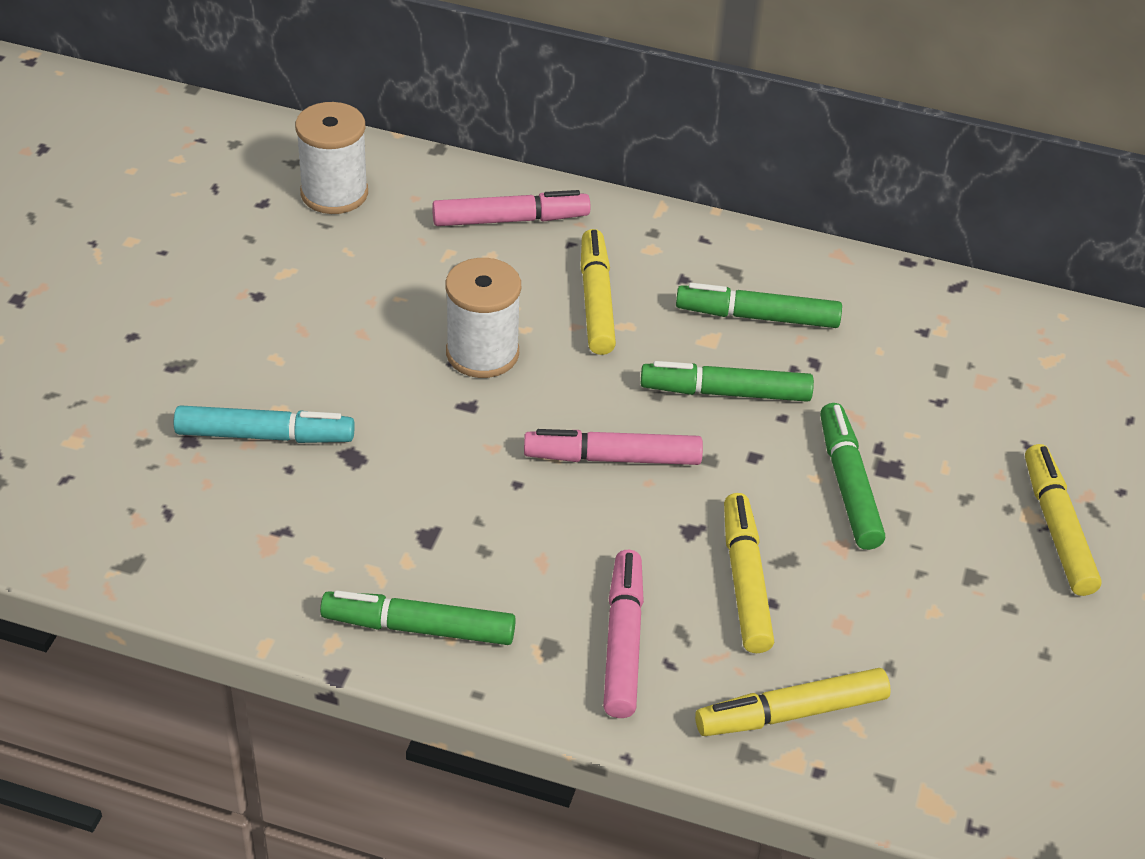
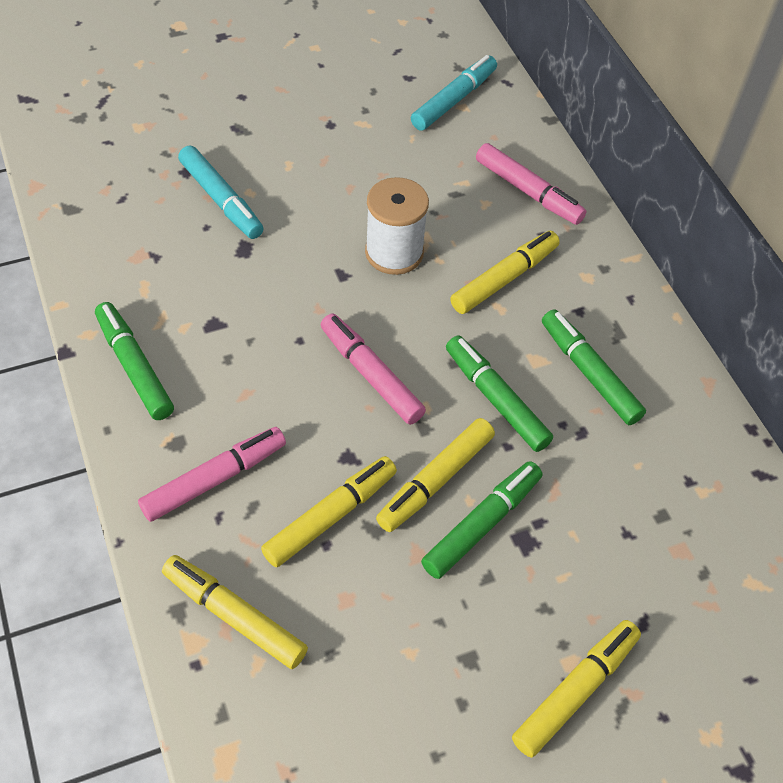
camera: 50 degrees right, 10 degrees up
(334, 193) = (453, 100): white spool -> turquoise marker
(774, 485) = (436, 480): none -> yellow marker

